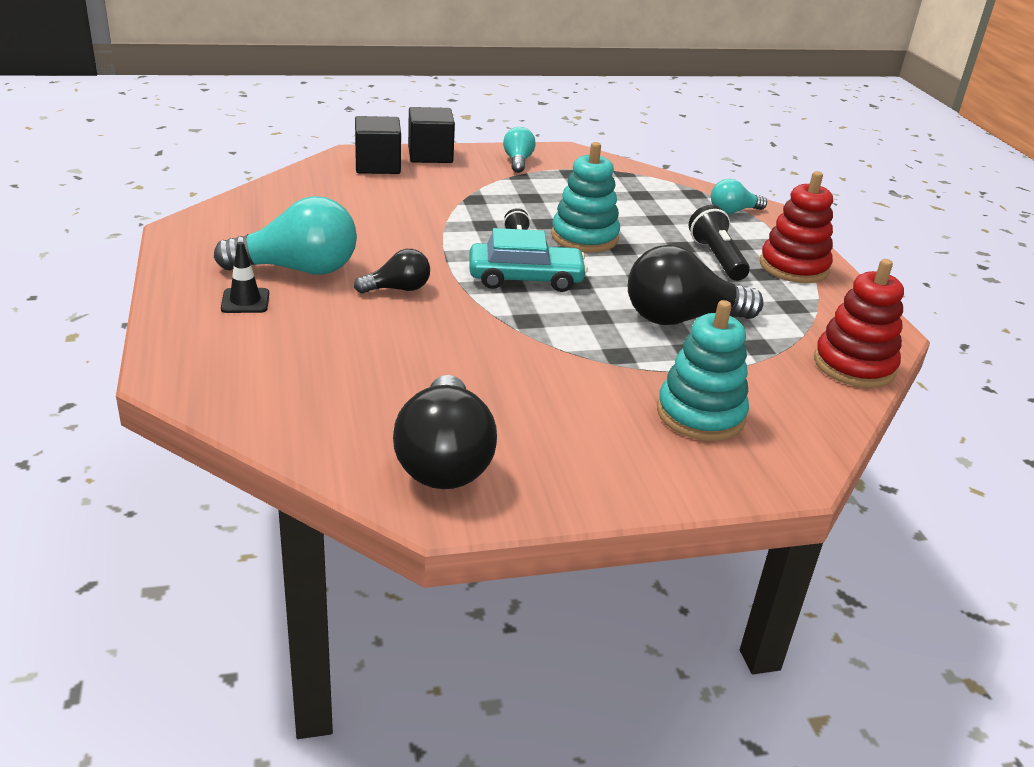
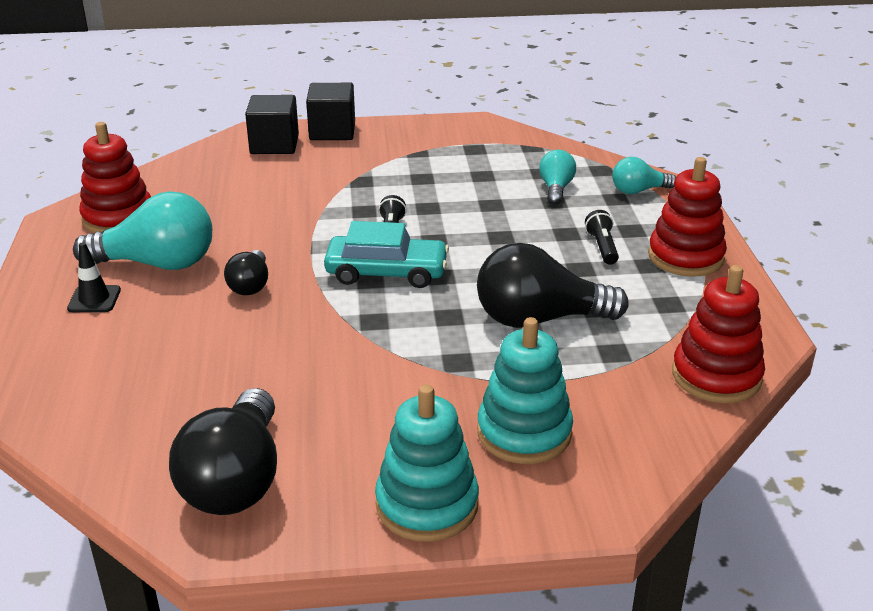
camera: 10 degrees right, 0 degrees up
(244, 228) = (118, 217): none -> red stacking toy
(398, 289) = (250, 285): black light bulb -> black light bulb turned 105 degrees clockwise
(518, 161) = (422, 136): turquoise light bulb -> turquoise light bulb (556, 189)
(584, 237) = (465, 224): turquoise stacking toy -> turquoise stacking toy (427, 504)
(717, 258) = (602, 247): black flashlight -> black flashlight, size x0.65

